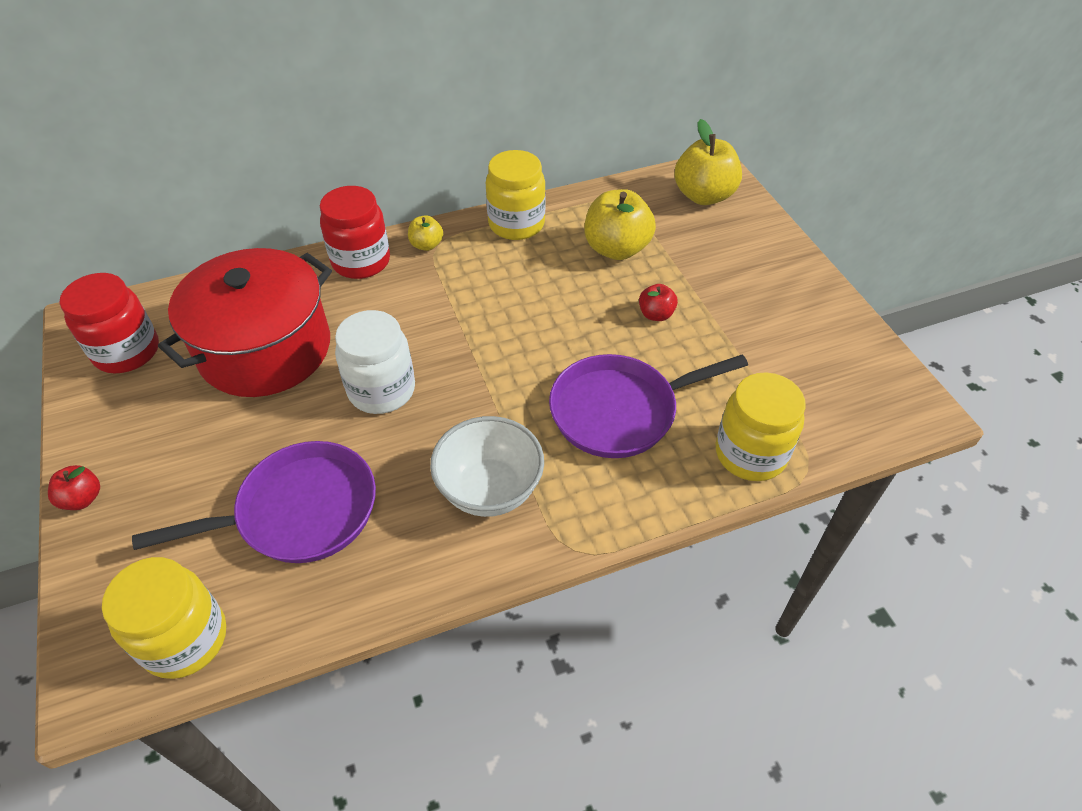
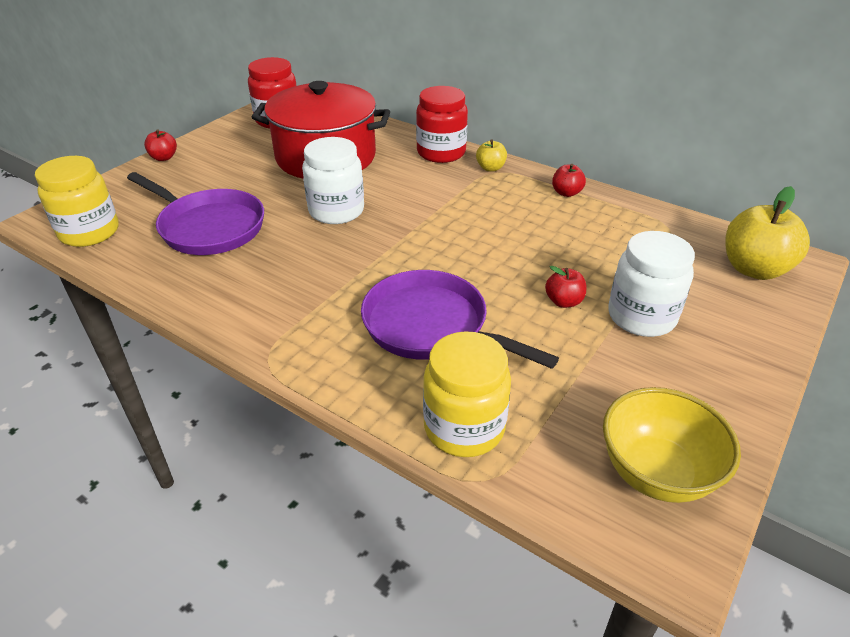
camera: 55 degrees right, 10 degrees down
(489, 489) = (290, 294): white bowl -> none
(516, 224) = (566, 193): yellow jar -> red apple
(616, 249) = (611, 249): yellow apple -> none
(707, 284) = (641, 317): none -> white jar
(856, 376) = (656, 473): none -> yellow bowl

